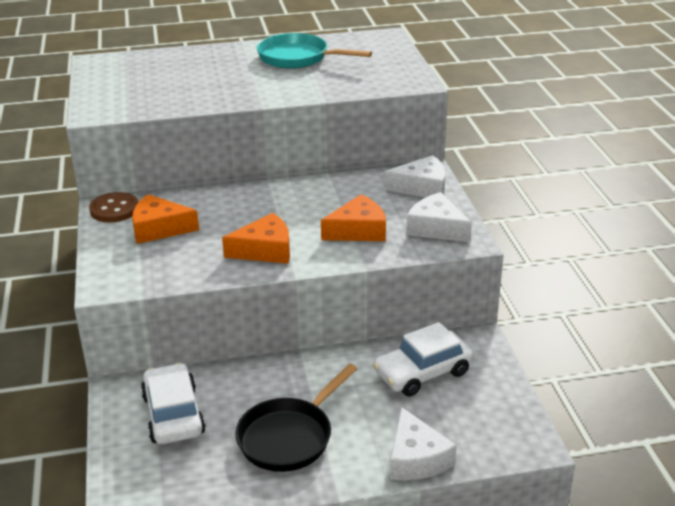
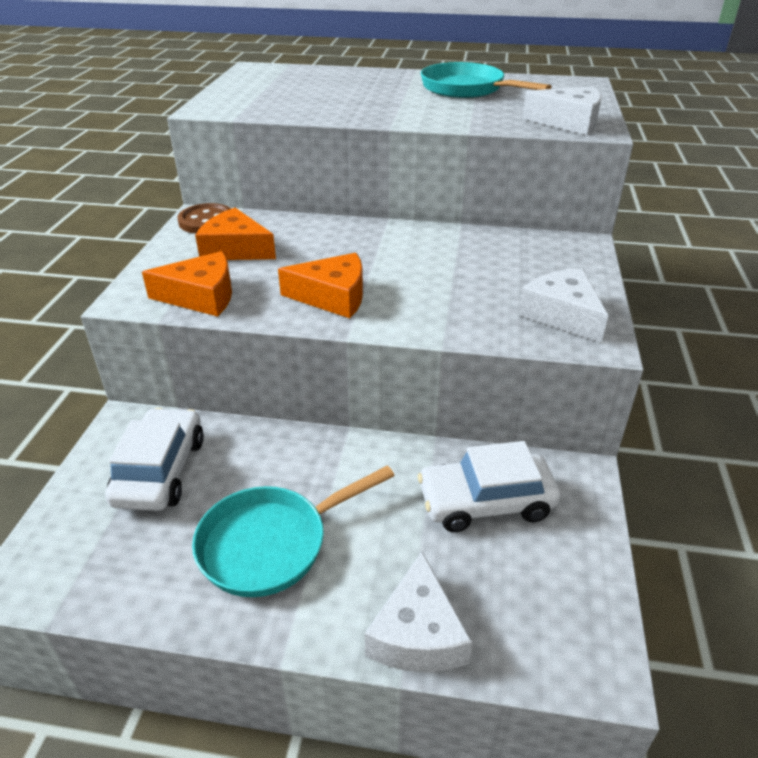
camera: 20 degrees right, 5 degrees up
(289, 436) = (271, 543): black pan -> turquoise pan
(358, 230) = (459, 297): orange cheese -> orange cheese (201, 296)
(422, 187) = (567, 262): white cheese -> white cheese (569, 122)

